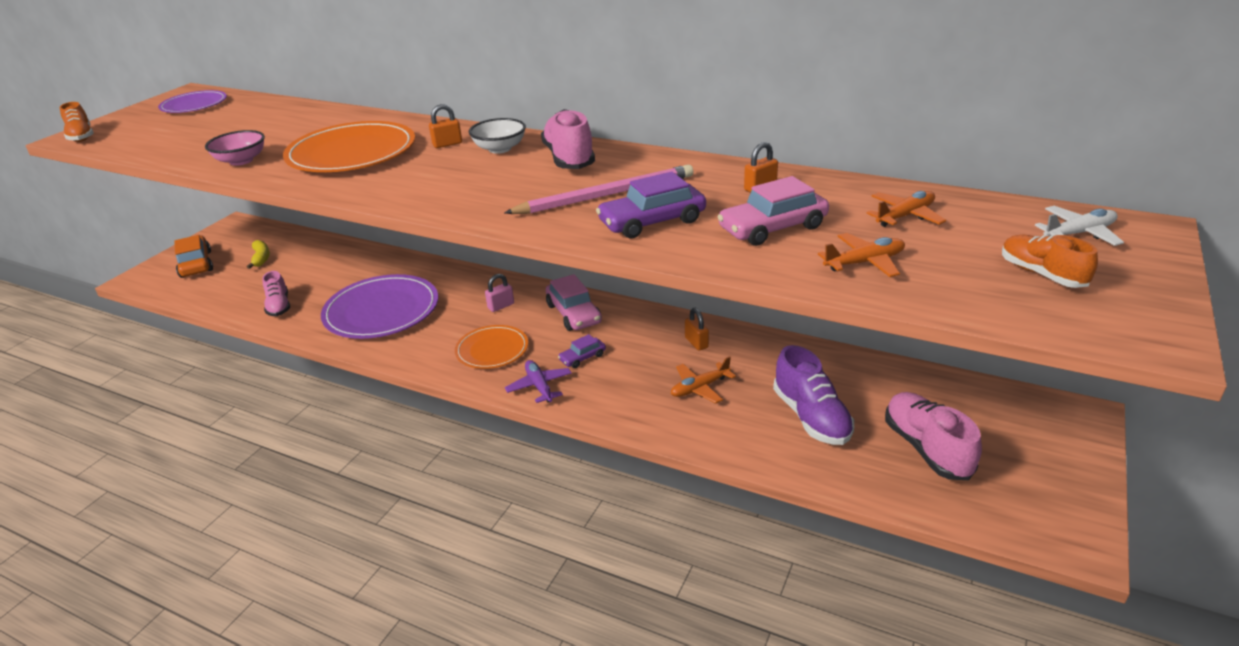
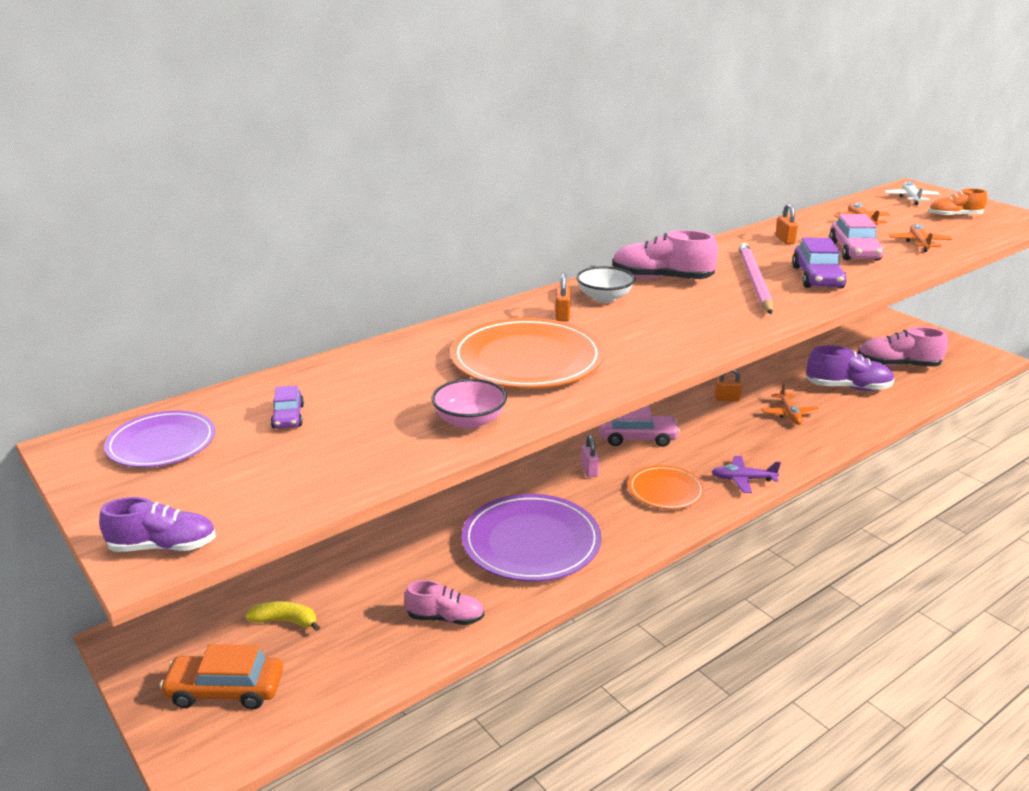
camera: 65 degrees left, 5 degrees down
(81, 136) = (163, 546): orange shoe -> purple shoe
(582, 357) = (712, 450): purple car -> purple car (288, 416)

